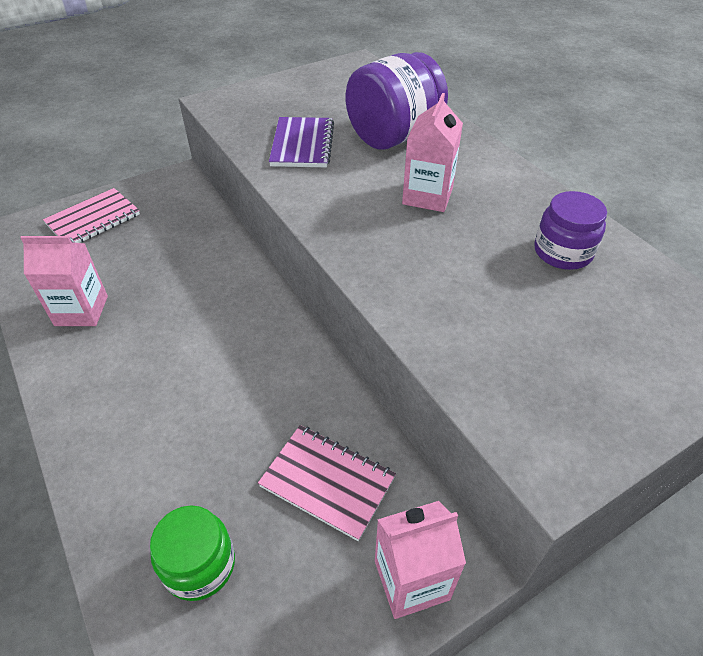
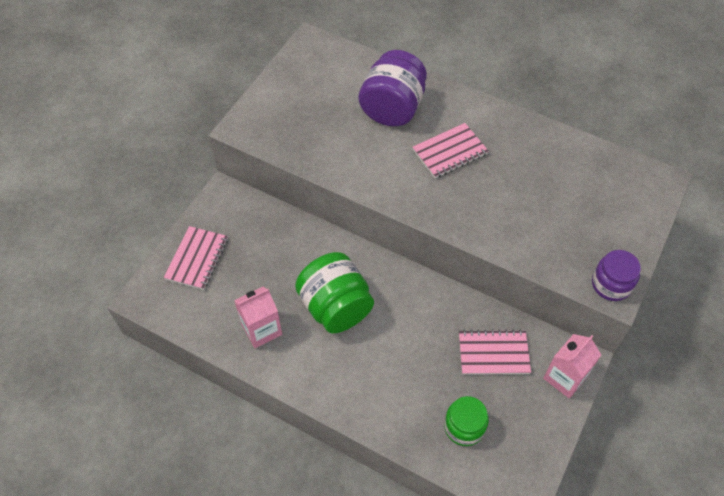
camera: 30 degrees left, 10 degrees up
(180, 326) = (335, 307): none -> green jar
(302, 144) = (339, 143): purple notebook -> none
(427, 196) = (449, 152): pink carton -> pink notebook
(562, 252) = (549, 161): purple jar -> purple jar (611, 284)

